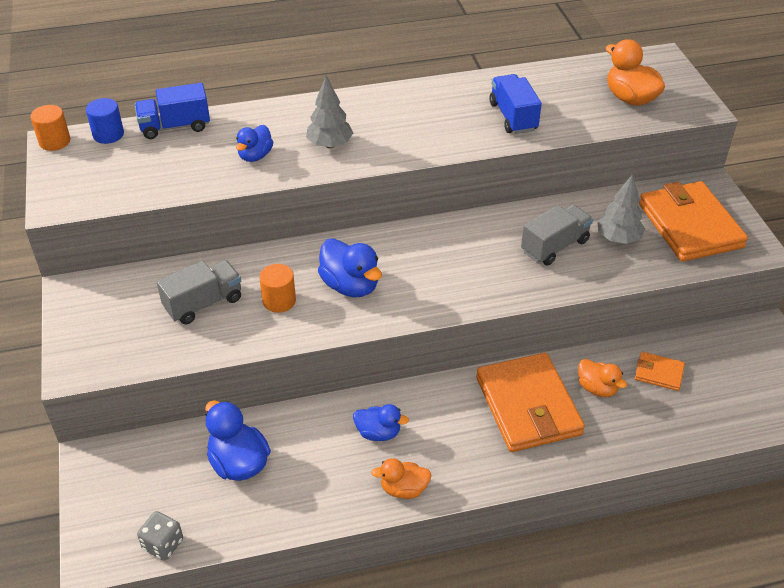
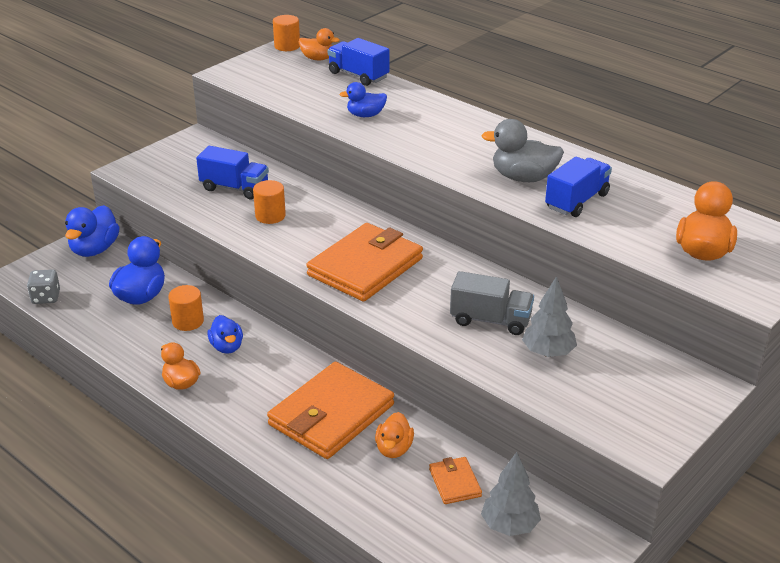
camera: 55 degrees right, 10 degrees down
(108, 134) = (318, 58): blue cylinder -> orange duck
(203, 303) = (234, 188): grey truck -> blue truck
(314, 444) = (188, 321): none -> orange cylinder
(329, 144) = (419, 137): grey tree -> grey tree (509, 525)
(350, 286) = (321, 239): blue duck -> blue duck (94, 249)
(453, 124) = (523, 178): none -> grey duck
(690, 225) = (626, 392): orange wallet -> orange wallet (365, 267)

